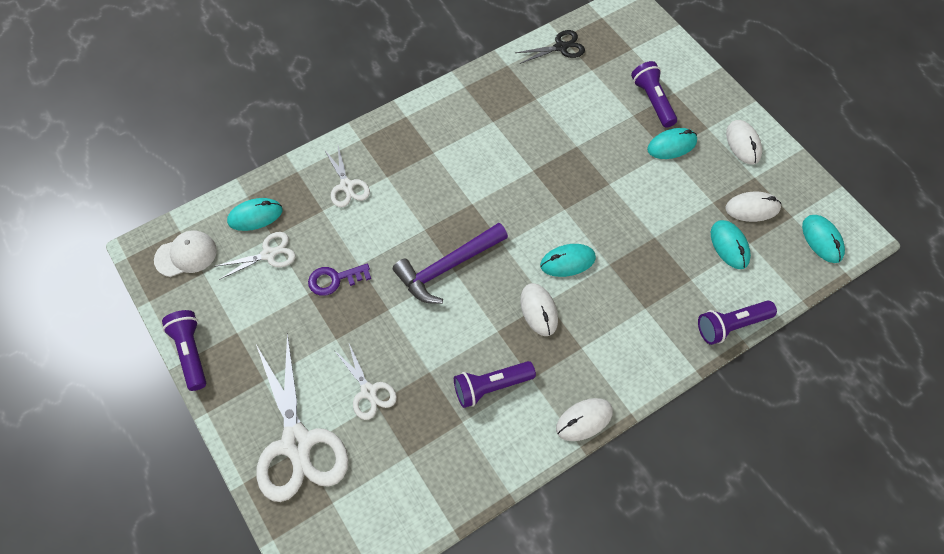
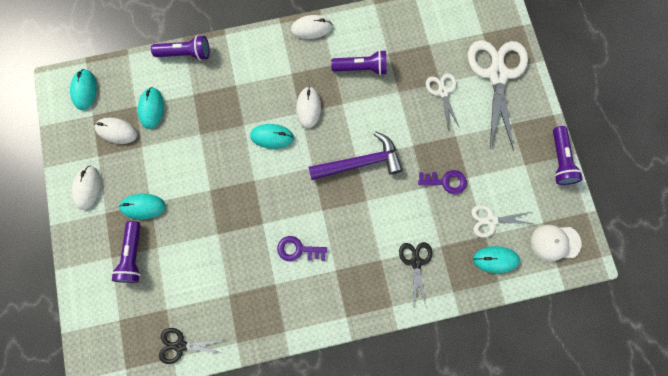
camera: 160 degrees left, 15 degrees up
(346, 186) = (416, 262): white scissors -> black scissors
(482, 158) = (298, 249): none -> purple key

